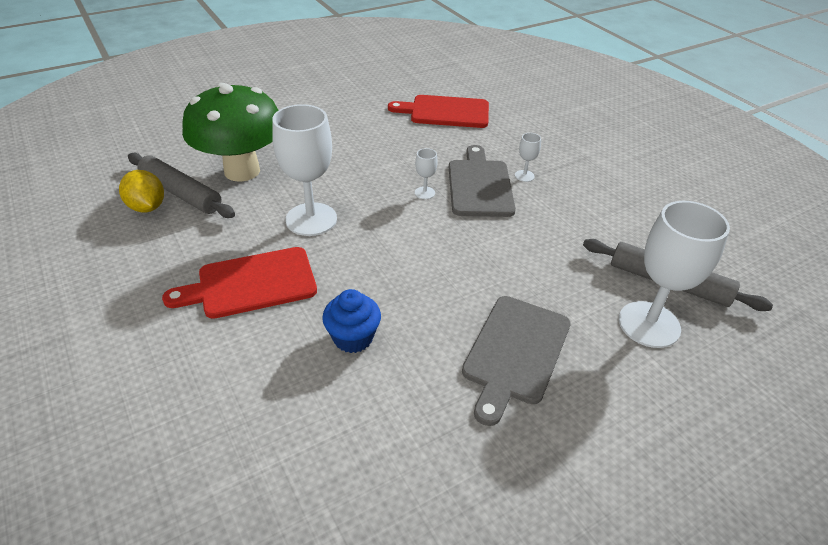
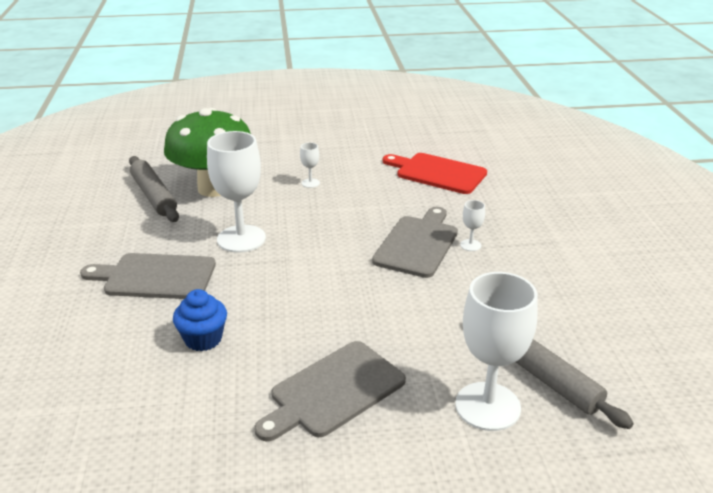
camera: 25 degrees right, 10 degrees down
(147, 207) = (121, 201): yellow lemon -> none
(251, 283) = (155, 277): red cutting board -> grey cutting board
(424, 193) = (359, 239): white goblet -> white goblet (310, 183)

